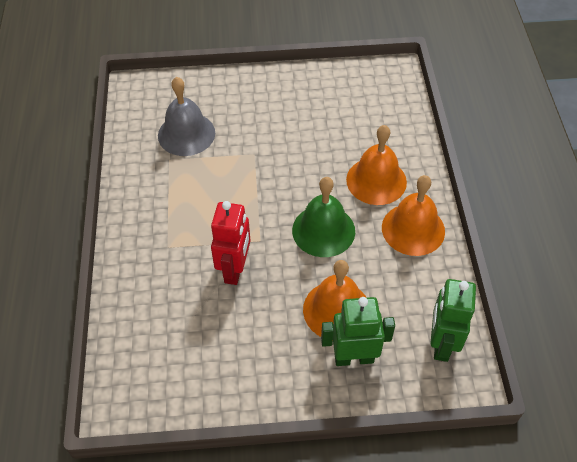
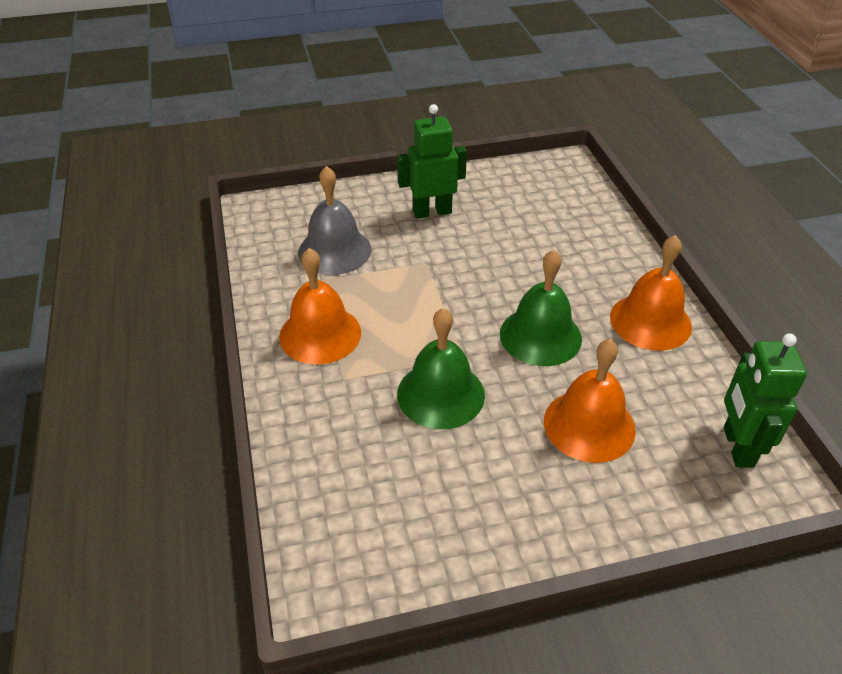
camera: 10 degrees left, 10 degrees down
(235, 269) = (440, 394): red robot -> green bell
(354, 358) = (632, 480): green robot -> green robot (432, 212)
(376, 180) = (586, 275): orange bell -> orange bell (320, 334)

